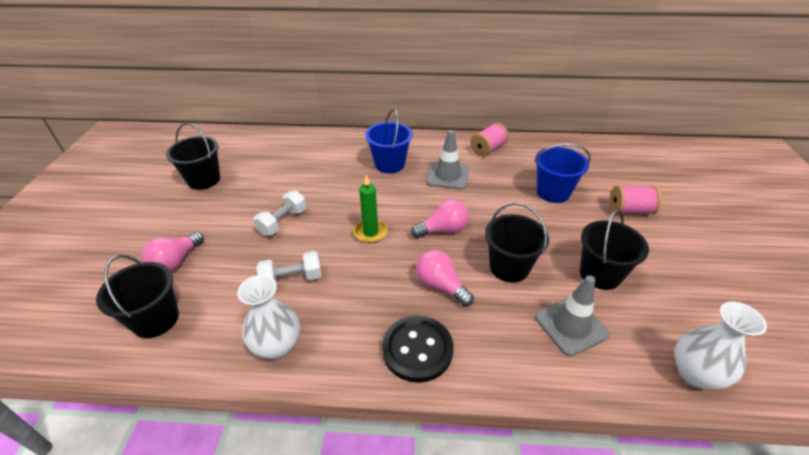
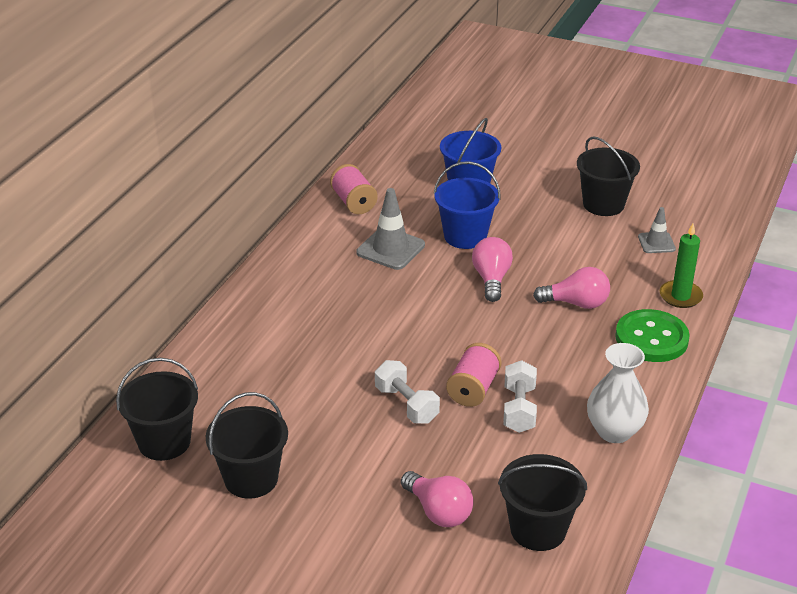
camera: 70 degrees left, 5 degrees down
(370, 232) = (467, 334): green candle -> green candle (680, 296)
(389, 164) = (333, 289): blue bucket -> blue bucket (465, 236)
(417, 349) = (651, 338): black button -> green button
(441, 285) = (576, 303): pink light bulb -> pink light bulb turned 150 degrees counterclockwise
(509, 267) = (570, 253): black bucket -> black bucket (164, 442)
(570, 325) = (656, 243): grey traffic cone -> grey traffic cone, size x0.60
(630, 210) = (524, 152): pink spool -> pink spool (473, 389)
(695, 374) = (723, 202): white vase -> none

